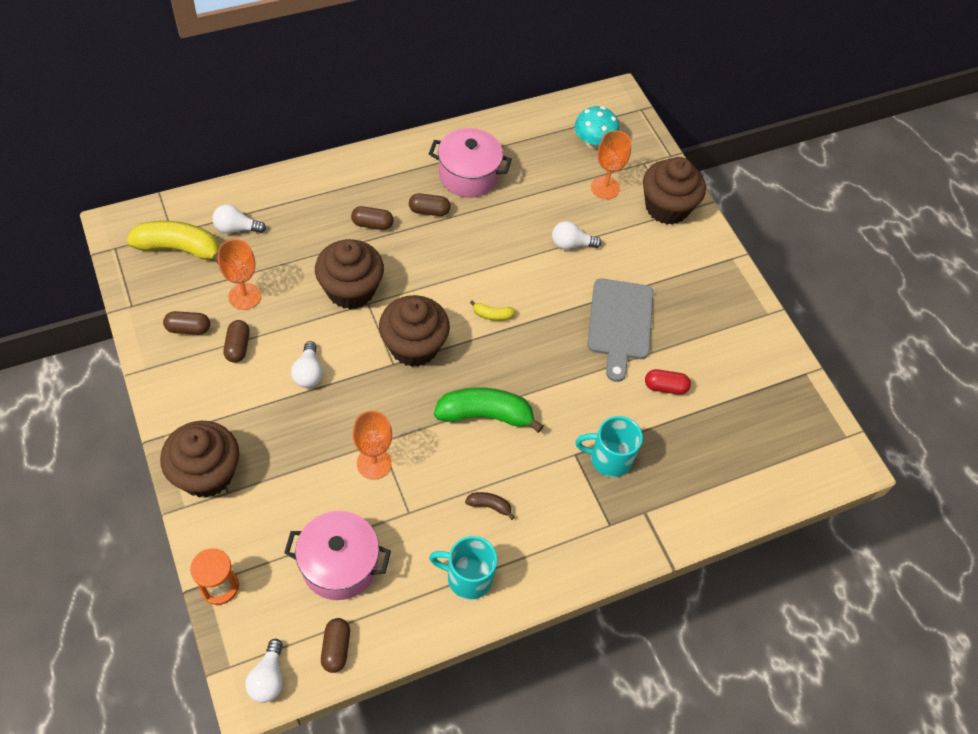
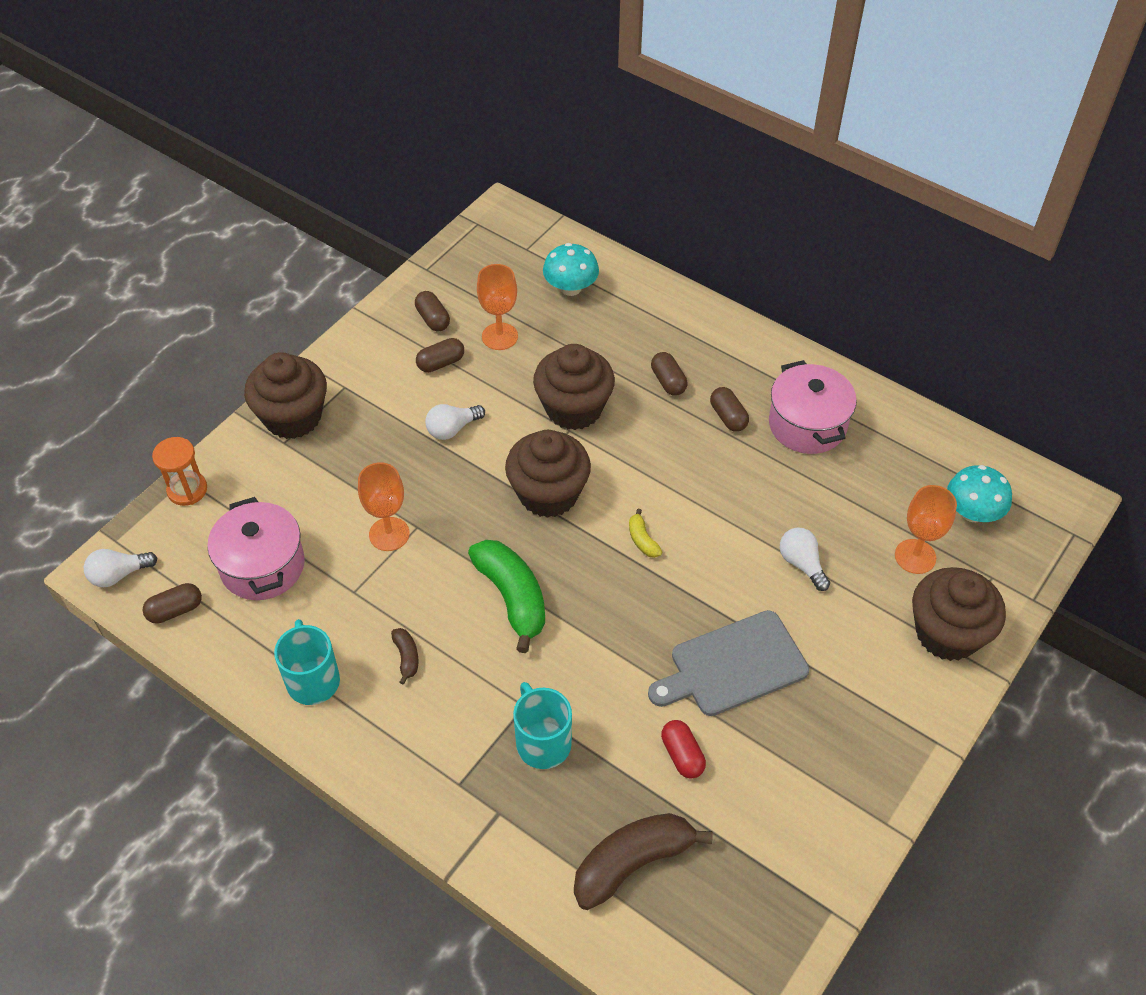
camera: 65 degrees right, 5 degrees down
(179, 248) = (513, 264): yellow banana -> none
(236, 228) = (571, 288): white light bulb -> turquoise mushroom
(722, 456) = (632, 863): none -> brown banana

